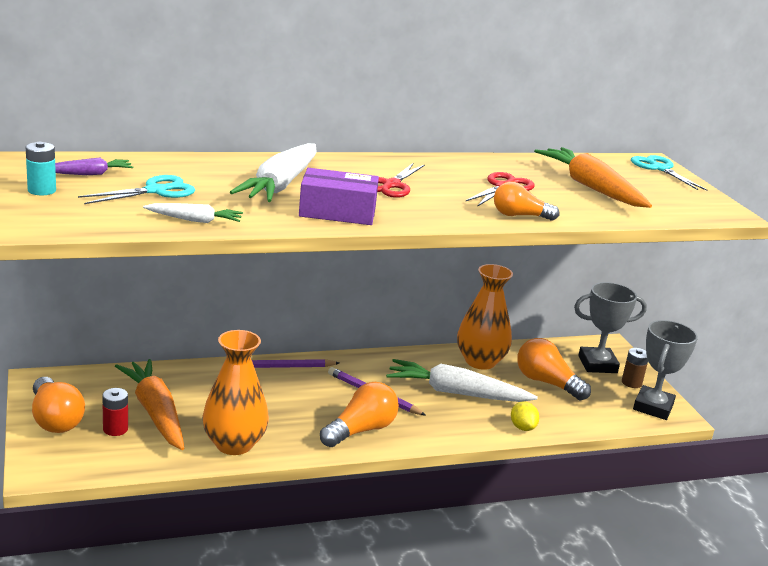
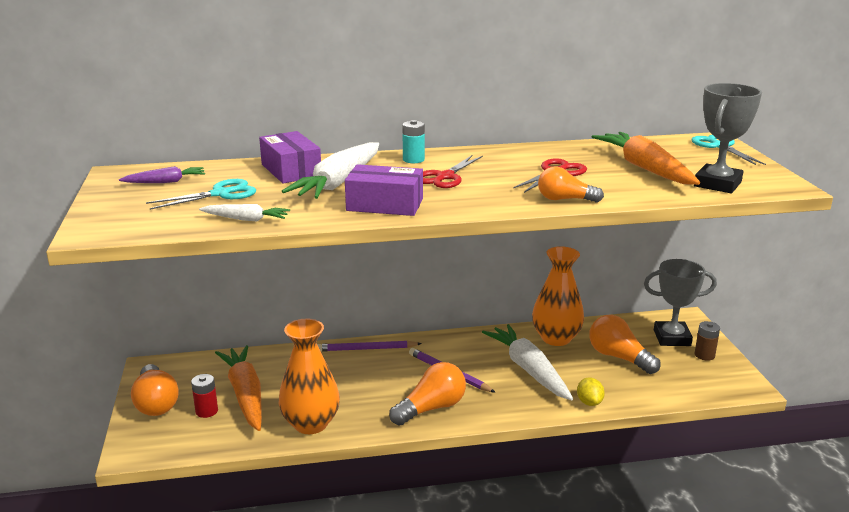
camera: 10 degrees right, 0 degrees up
(42, 190) = (117, 199): turquoise battery -> turquoise battery (413, 160)
(224, 169) = (291, 170): none -> purple box
(456, 393) = (528, 369): white carrot -> white carrot turned 45 degrees clockwise
(653, 407) = (724, 379): grey trophy -> grey trophy (717, 184)

